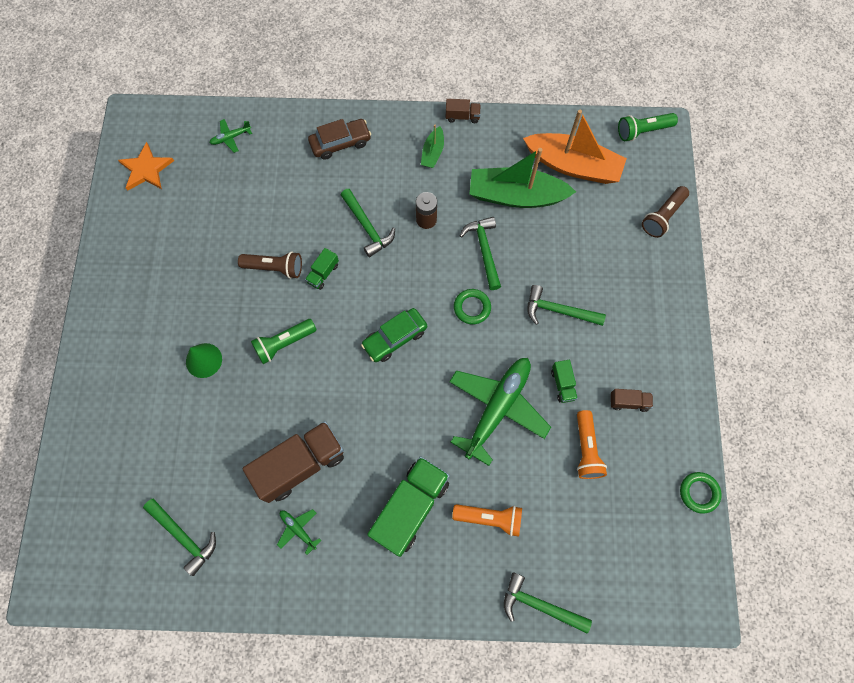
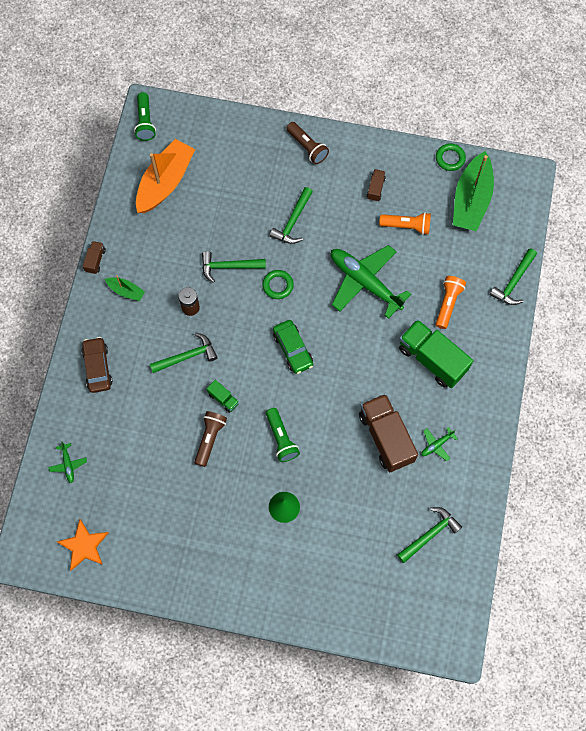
camera: 80 degrees left, 0 degrees up
(516, 196) = (184, 232): green boat -> green boat (471, 200)
(562, 384) = (354, 231): green truck -> none
(662, 216) = (227, 127): brown flashlight -> brown flashlight (307, 147)

